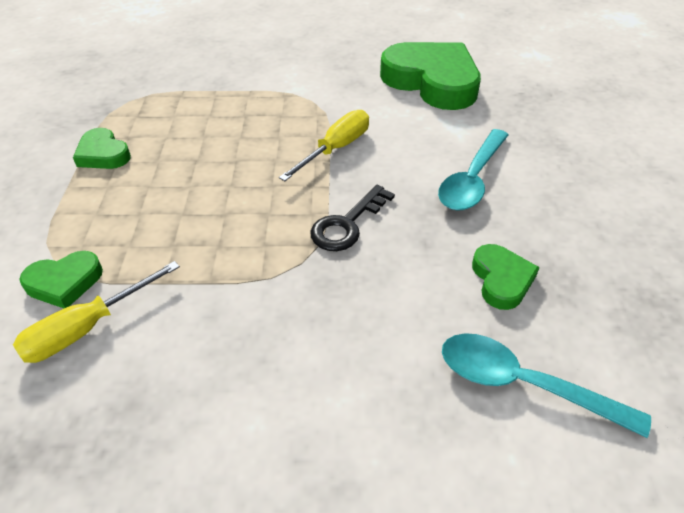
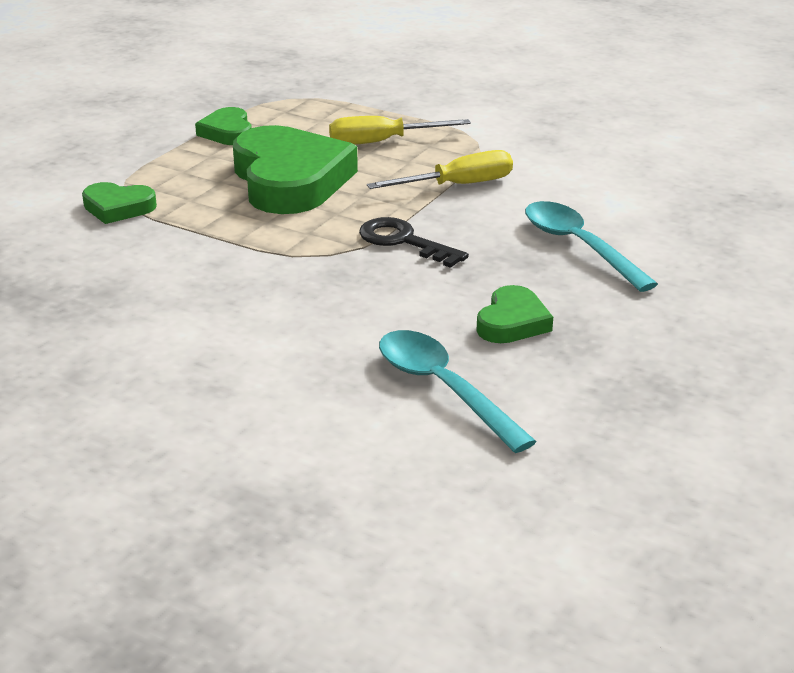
camera: 30 degrees right, 15 degrees down
(87, 328) = (111, 240): yellow screwdriver -> yellow screwdriver (382, 142)
(347, 224) = (404, 241): black key -> black key turned 60 degrees clockwise
(432, 81) = (639, 158): green heart -> green heart (290, 180)
(472, 179) = (579, 246): turquoise spoon -> turquoise spoon turned 90 degrees clockwise

